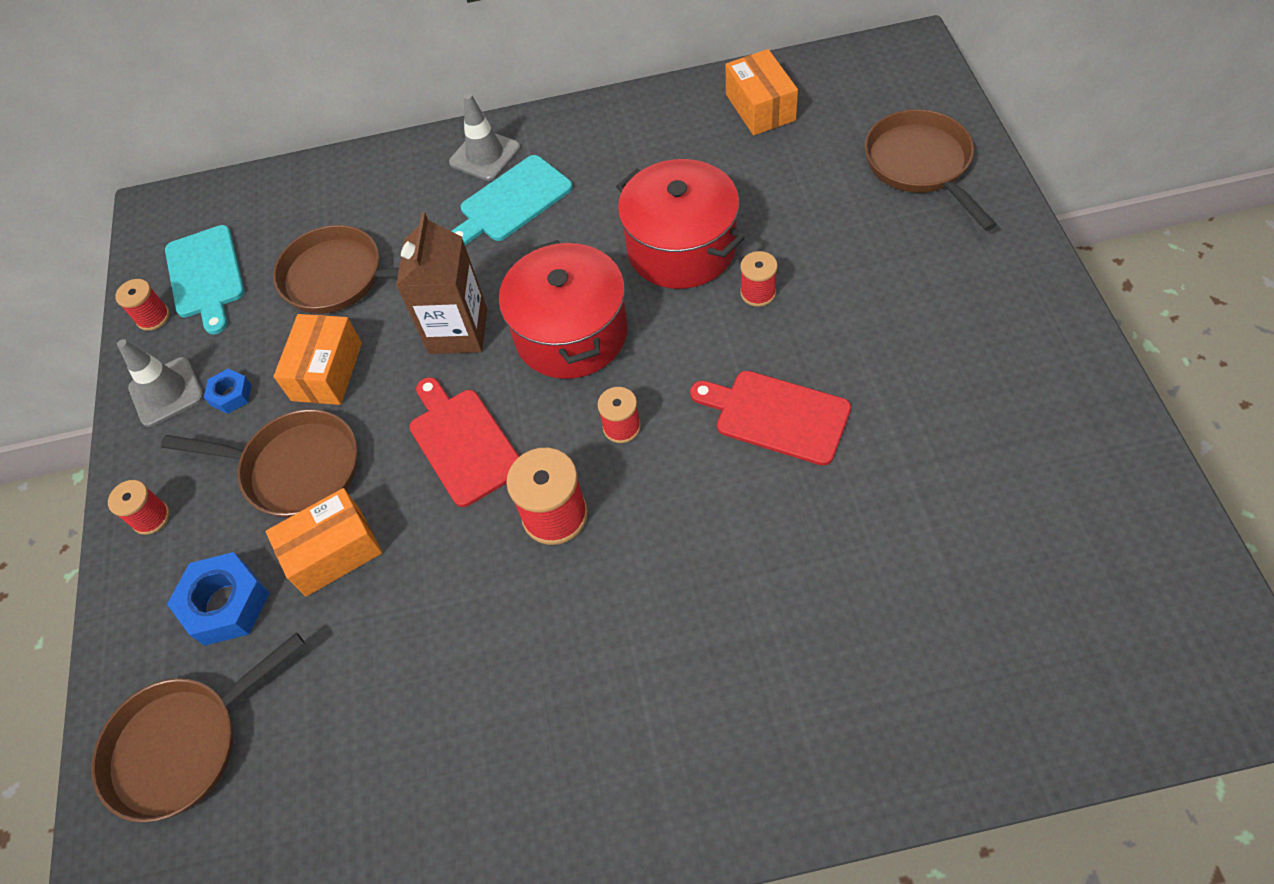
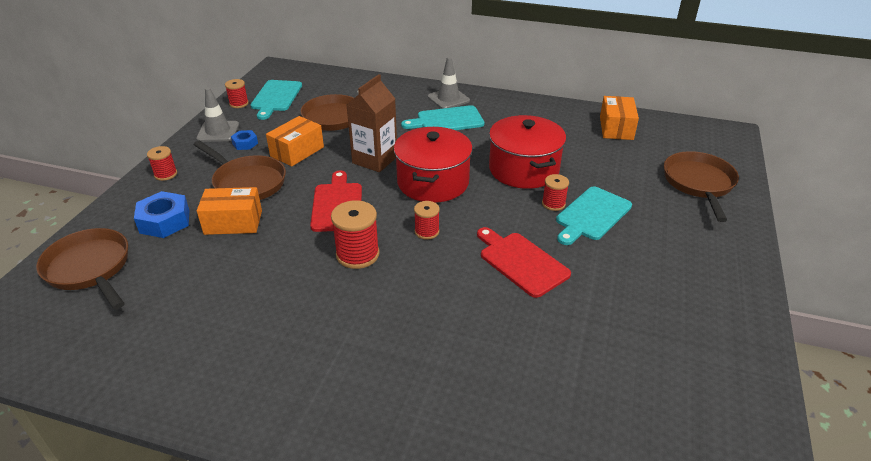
camera: 20 degrees right, 20 degrees down
(183, 745) = (90, 268): brown pan -> brown pan turned 60 degrees clockwise
(818, 289) = (592, 215): none -> turquoise cutting board

